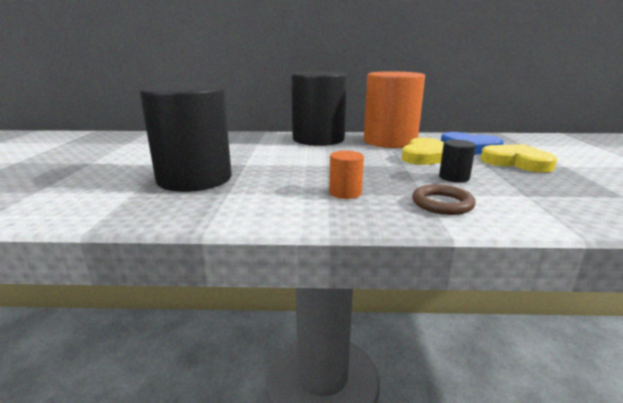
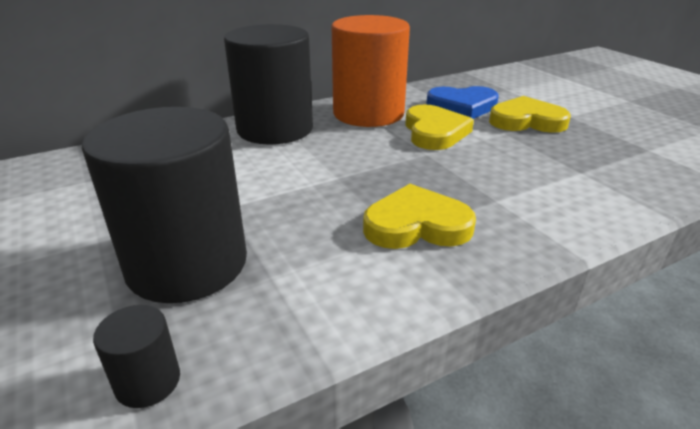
camera: 30 degrees left, 10 degrees up
(345, 193) = (416, 225): orange cylinder -> yellow heart
(442, 204) = (527, 210): brown ring -> none
(454, 177) = (496, 163): black cylinder -> black cylinder (148, 381)

